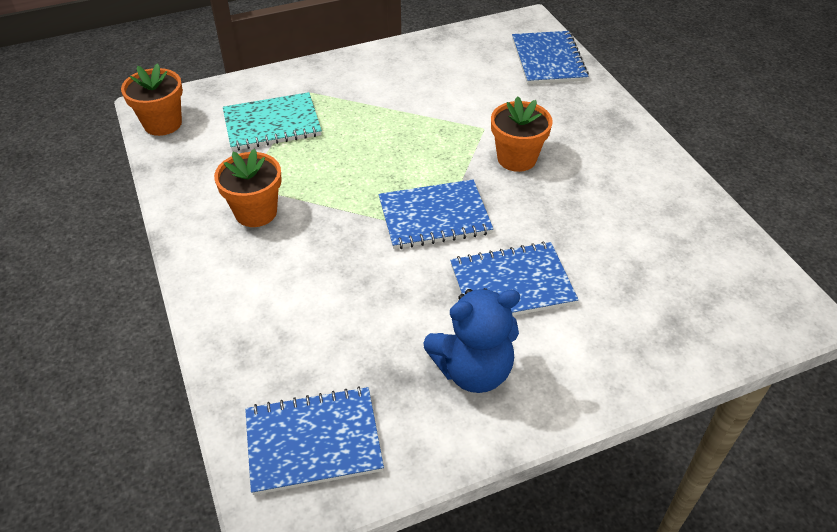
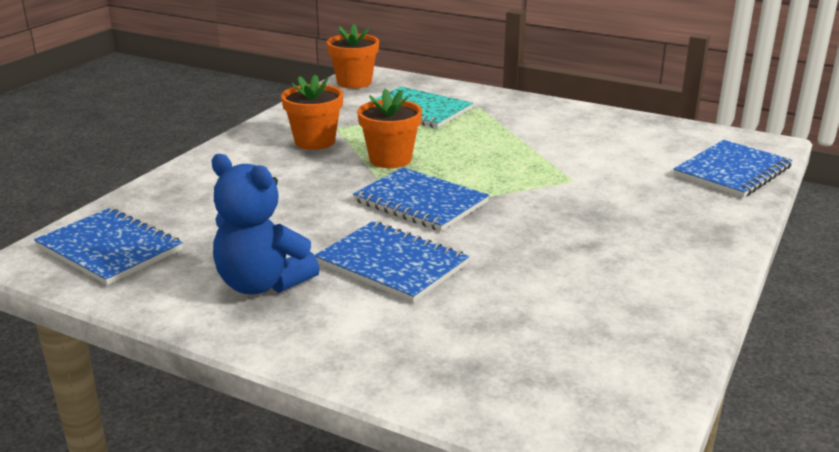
camera: 50 degrees right, 20 degrees down
(516, 158) = (560, 207): orange flower pot -> orange flower pot (390, 159)

